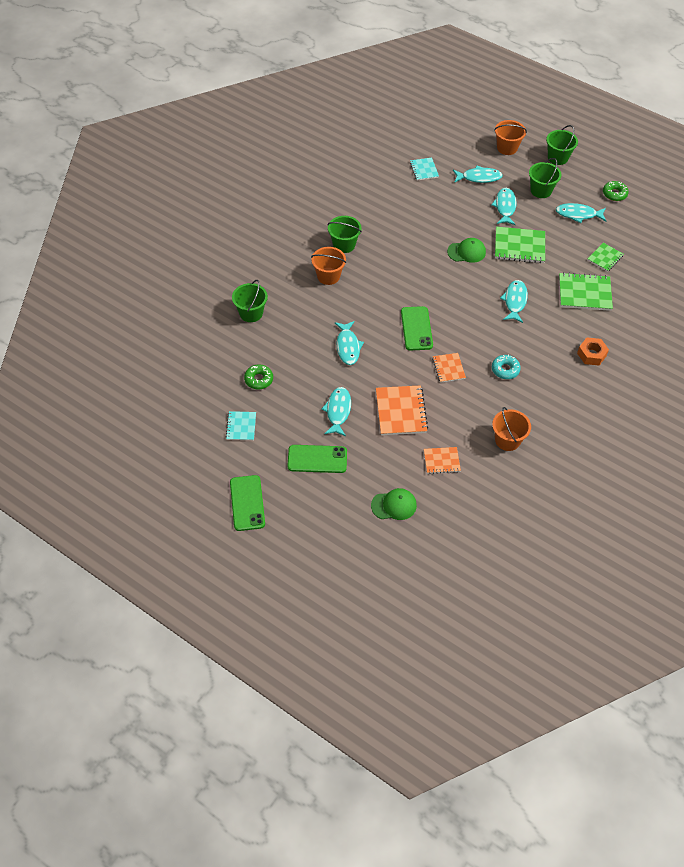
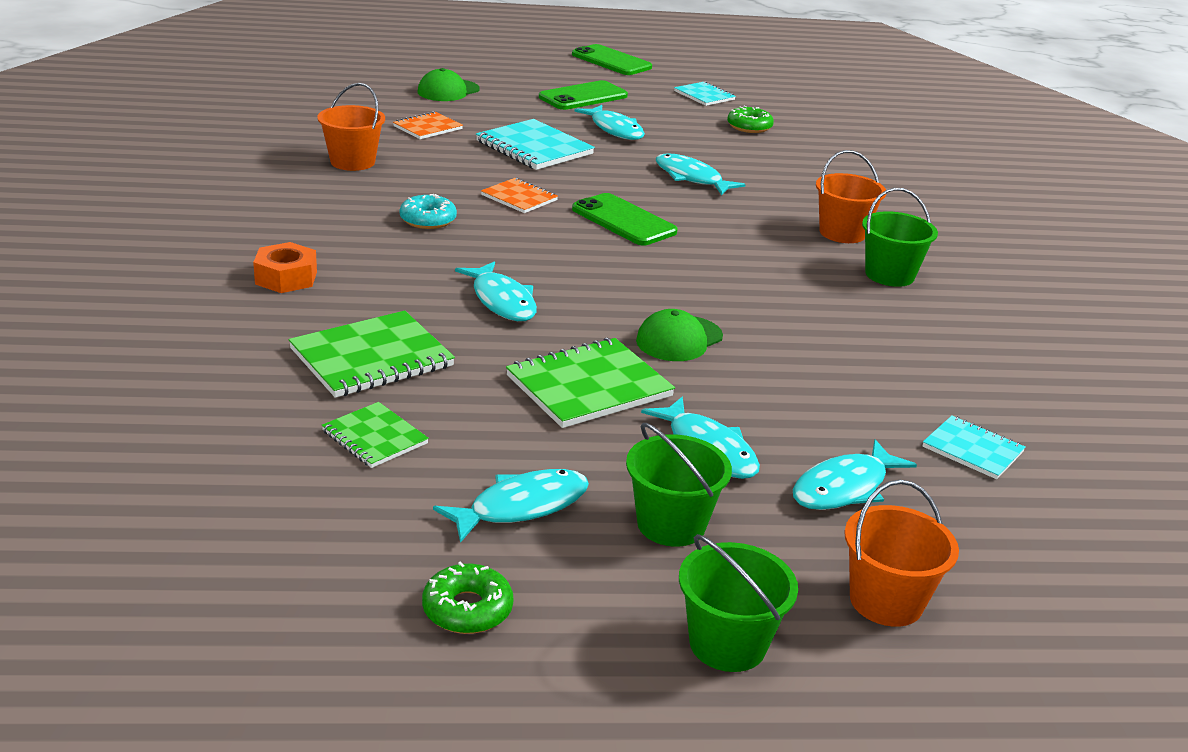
camera: 140 degrees right, 25 degrees down
(251, 313) = (866, 170): green bucket -> none
(401, 411) = (534, 148): orange notebook -> turquoise notebook
(605, 258) = (375, 437): green notebook -> green notebook turned 45 degrees counterclockwise

